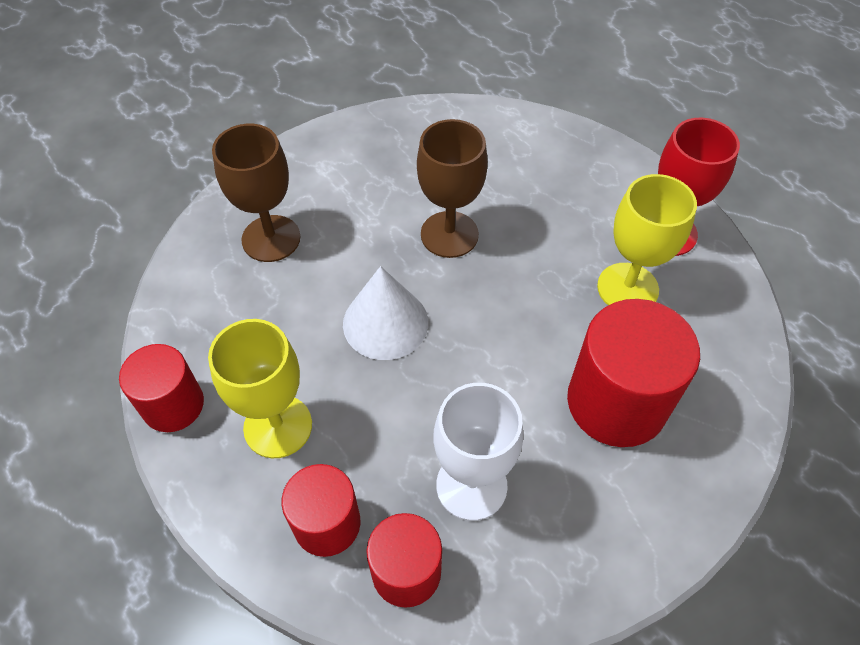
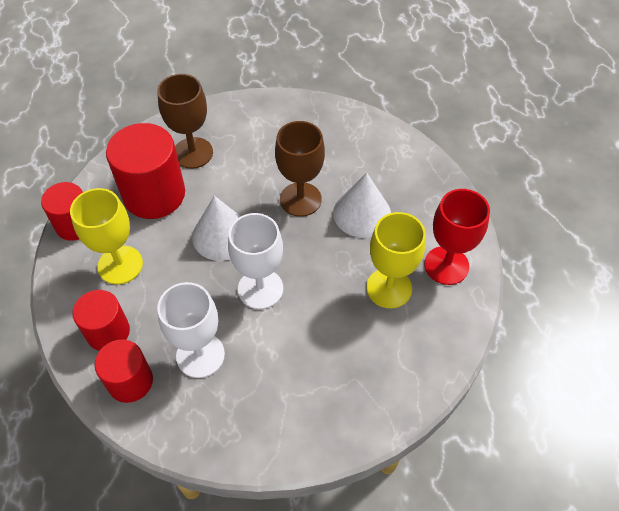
camera: 30 degrees right, 0 degrees up
(483, 364) = (260, 289): none -> white goblet
(532, 218) = (362, 213): none -> white cone
(616, 402) = (324, 354): red cylinder -> red cylinder (154, 194)

